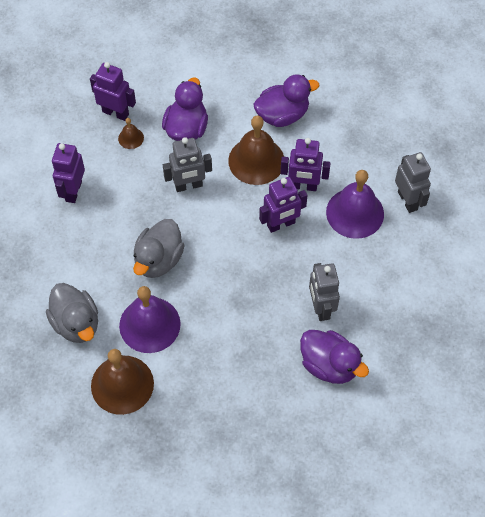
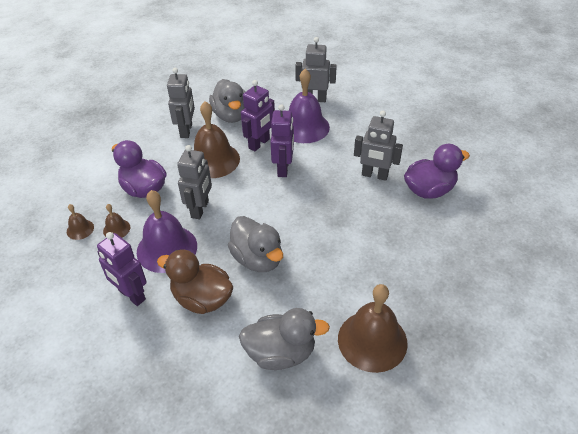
camera: 60 degrees left, 15 degrees down
(96, 242) = (202, 299): none -> brown duck
(115, 113) = (80, 229): purple robot -> brown bell
(149, 324) = (320, 292): purple bell -> purple bell (167, 248)
(282, 115) = (186, 130): purple duck -> grey robot
(329, 139) = (231, 115): none -> grey duck

